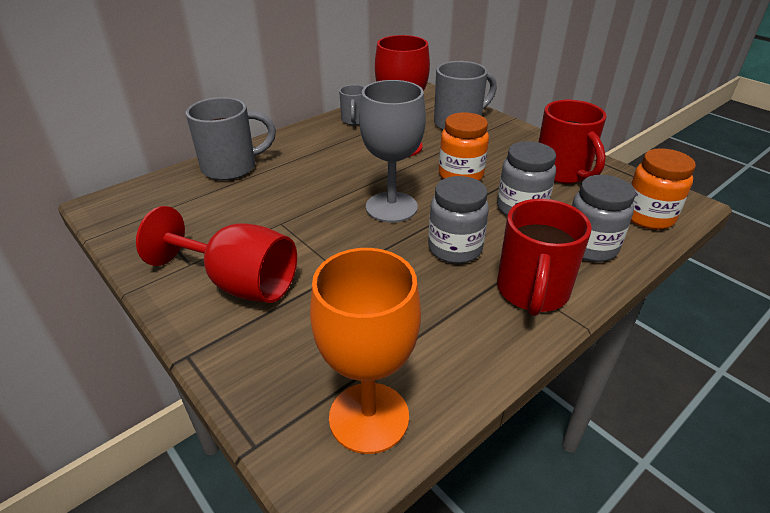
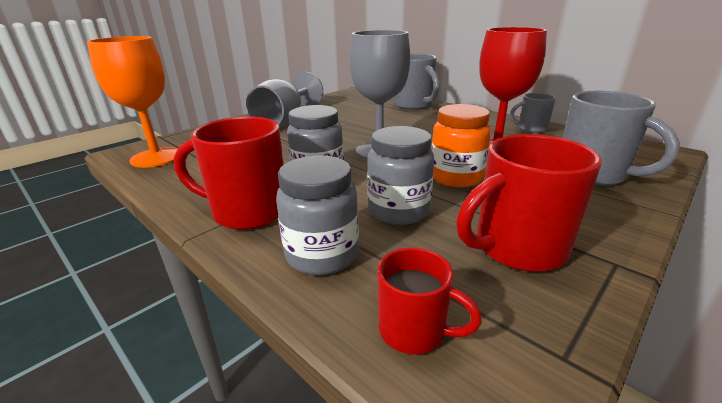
camera: 85 degrees right, 10 degrees down
(239, 283) = (285, 121): red goblet -> grey goblet
(648, 217) = (414, 331): orange jar -> red mug

